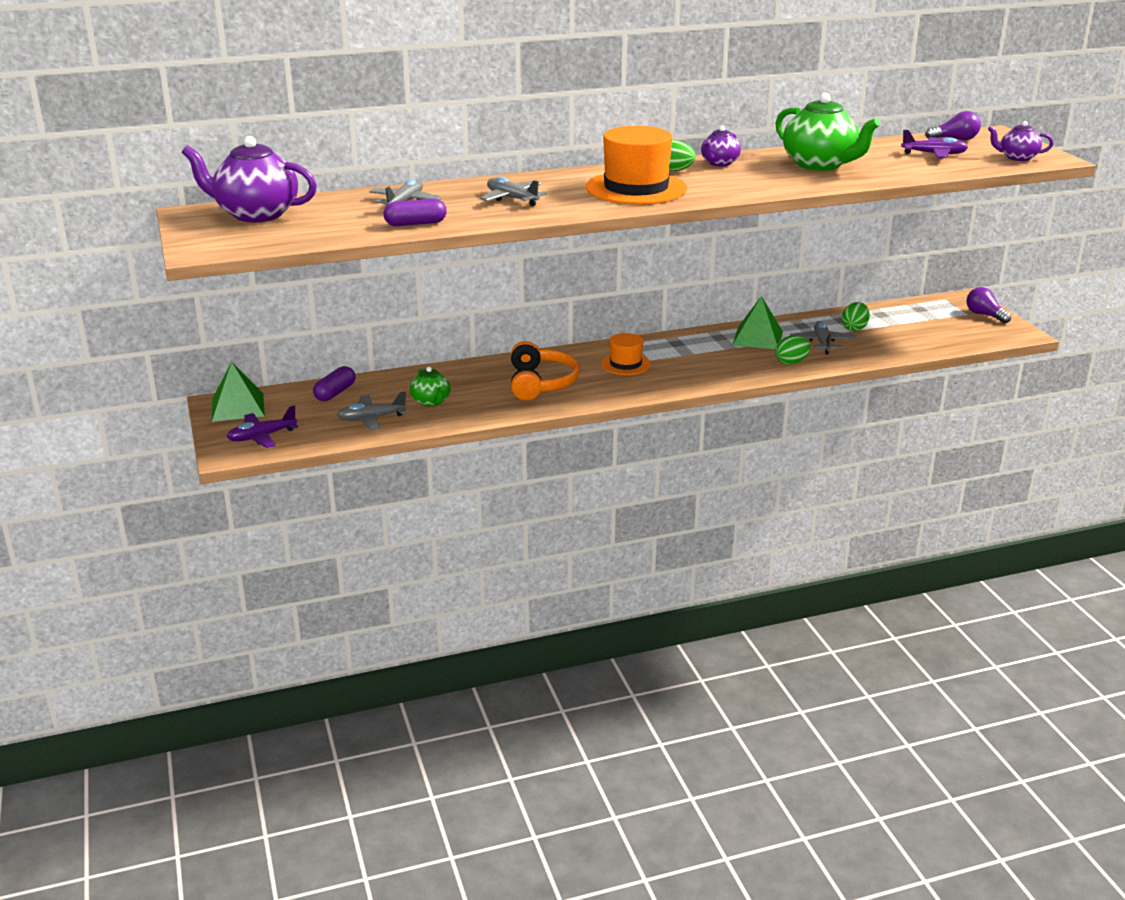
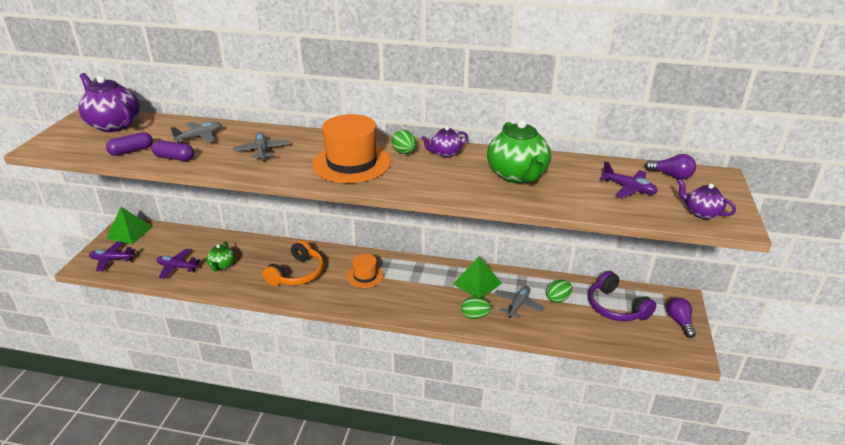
camera: 30 degrees right, 5 degrees up
(335, 393) = (185, 239): purple capsule -> purple capsule (131, 151)
(371, 419) = (177, 267): grey plane -> purple plane
(916, 320) = (616, 307): none -> purple headphones

